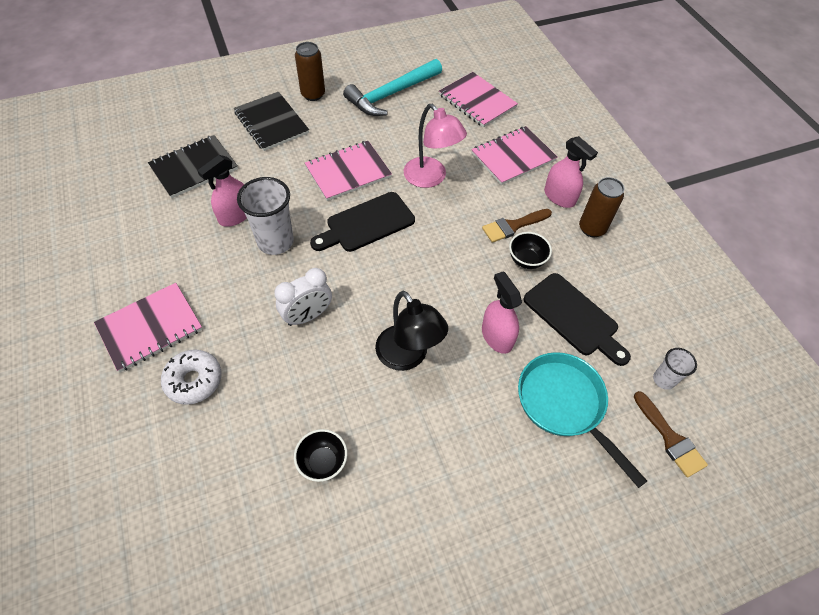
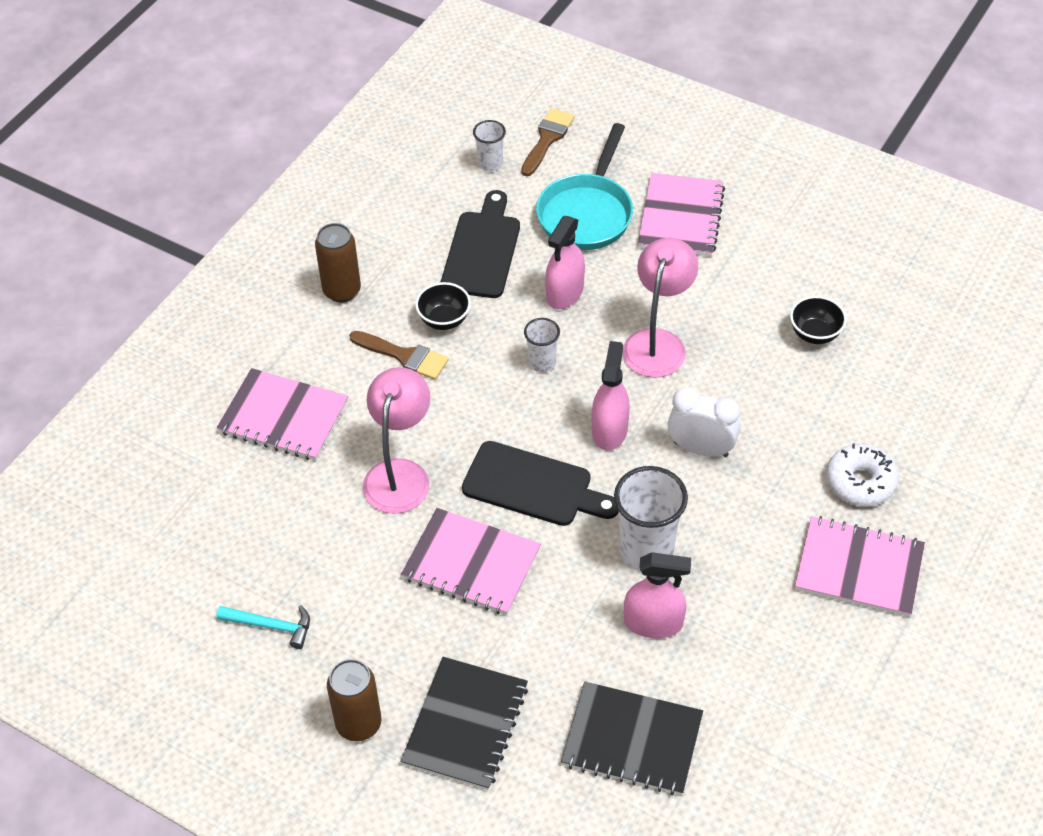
camera: 125 degrees left, 5 degrees down
(391, 94) = (271, 626): turquoise hammer -> turquoise hammer, size x0.49
(407, 357) = (657, 342): black lamp -> pink lamp
(448, 284) = (542, 363): none -> white cup
(477, 101) = (198, 517): pink notebook -> pink notebook (680, 217)
(559, 197) = (316, 340): pink spray bottle -> pink spray bottle (609, 430)

